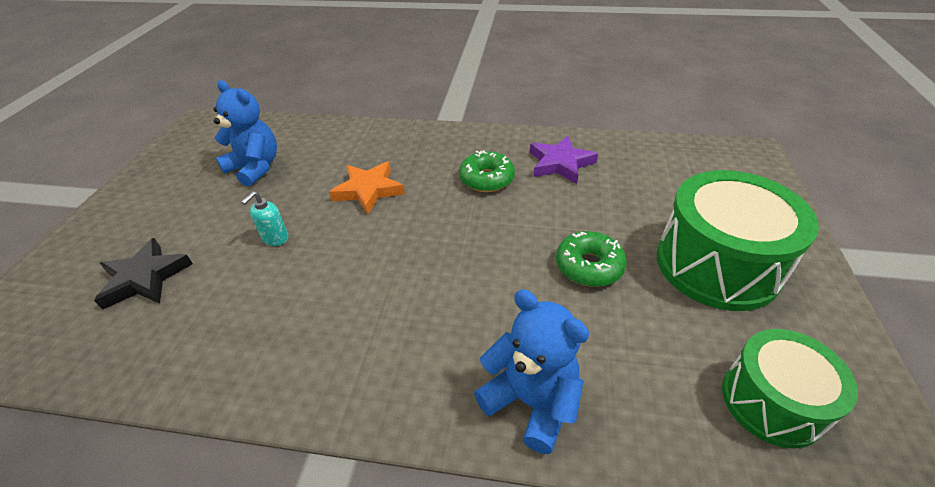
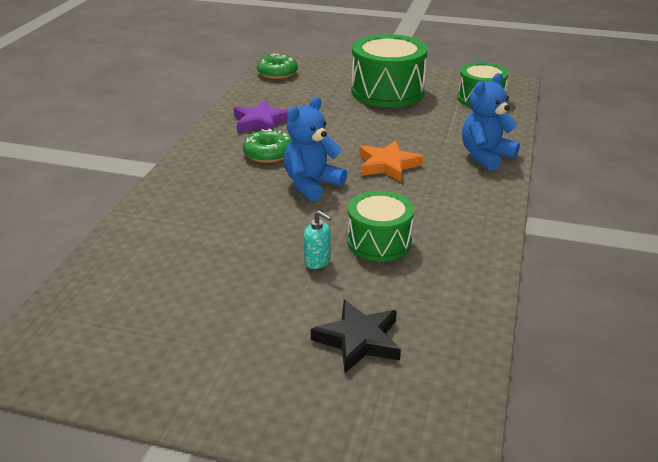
camera: 85 degrees left, 10 degrees down
(255, 168) = (180, 290): blue teddy bear -> blue teddy bear (311, 184)
(301, 282) = (379, 242): none -> green drum
(368, 190) = (259, 211): orange star -> orange star (387, 165)
(589, 266) = (382, 127): green donut -> green donut (277, 73)

